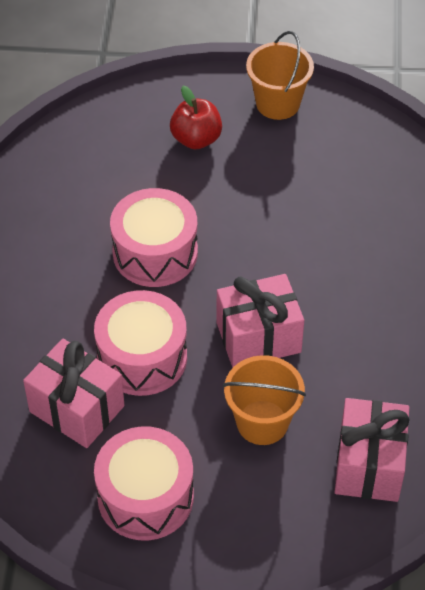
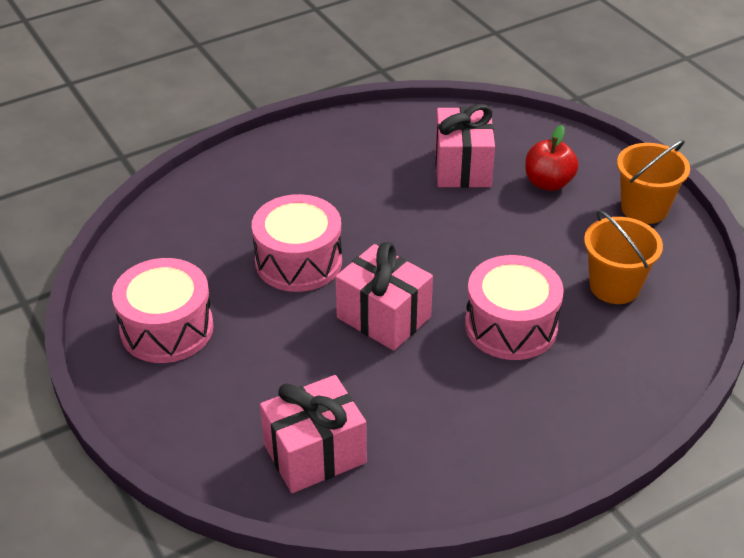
camera: 55 degrees right, 10 degrees down
(77, 409) = (218, 251): pink gift -> pink gift (462, 167)
(155, 253) = (408, 218): pink drum -> pink drum (511, 326)
(262, 422) = (298, 362): orange bucket -> orange bucket (614, 286)

